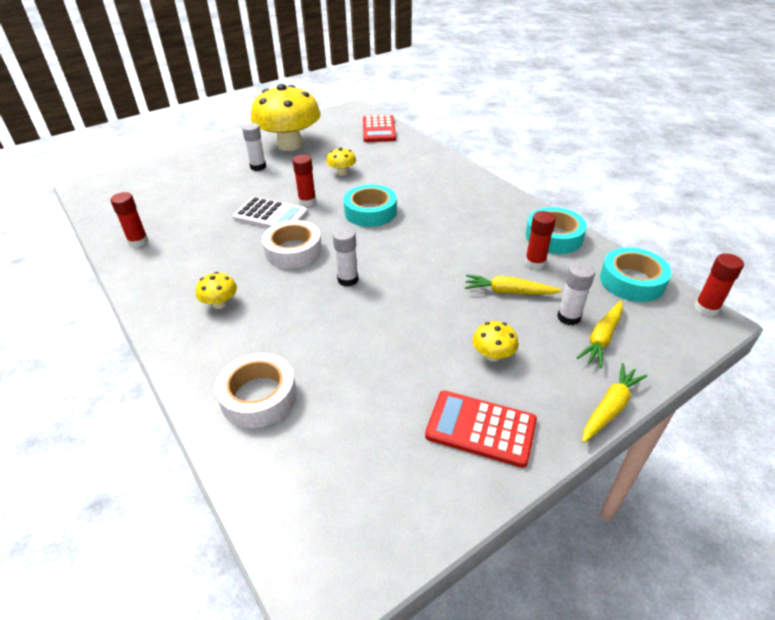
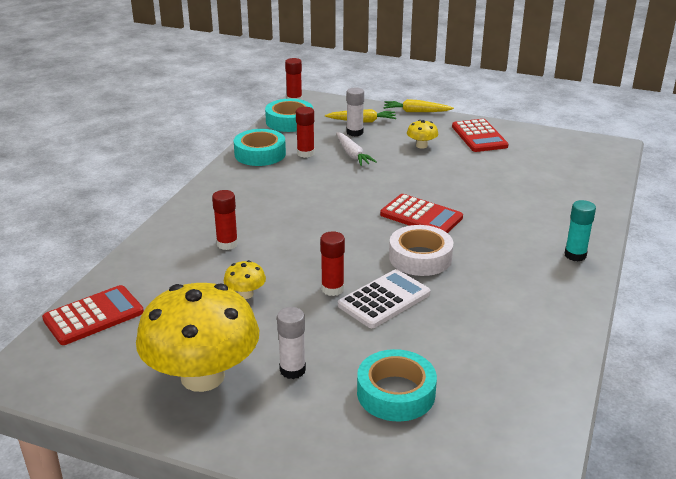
camera: 125 degrees left, 10 degrees down
(138, 241) = (534, 364): red glue stick -> red glue stick (227, 244)
(186, 336) = (575, 255): none -> turquoise glue stick
(220, 303) = (527, 259): yellow mushroom -> none
(258, 396) = (565, 202): white tape -> none
(271, 215) = (384, 299): white calculator -> white calculator turned 60 degrees clockwise
(348, 279) = (421, 216): white glue stick -> red calculator
(370, 212) = (311, 243): turquoise tape -> turquoise tape (396, 393)
(508, 292) = (352, 155): yellow carrot -> white carrot

